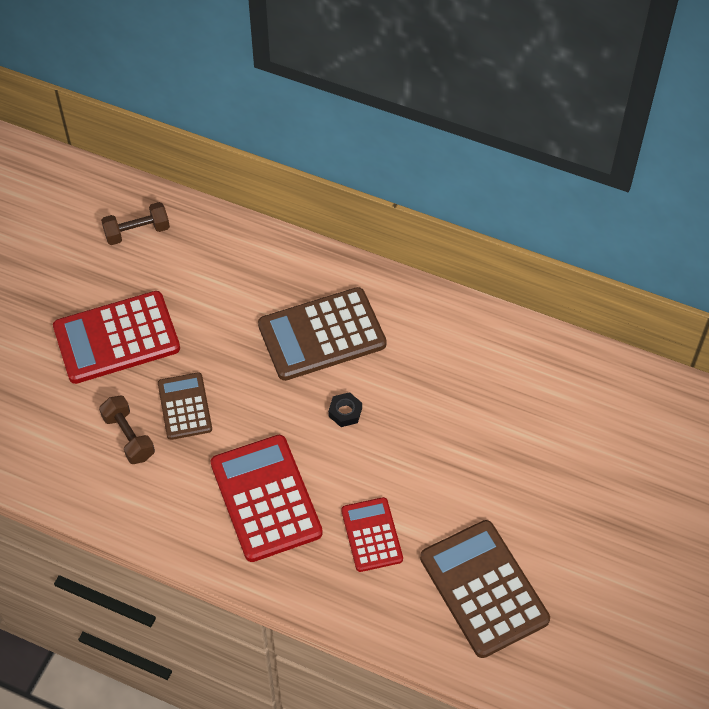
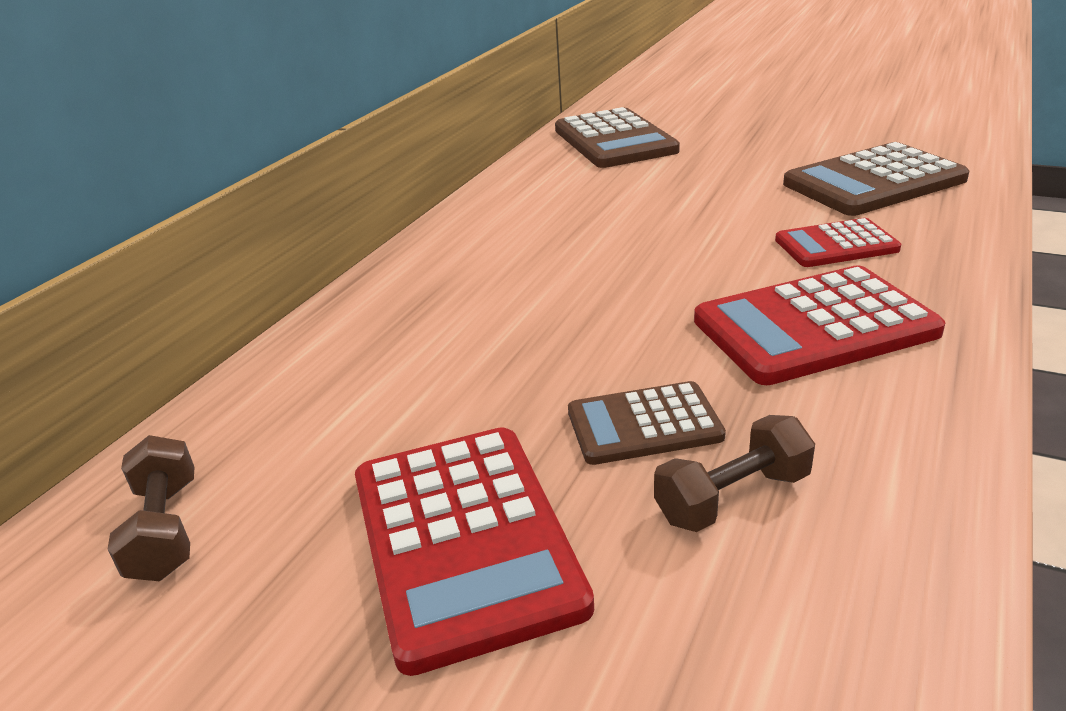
camera: 85 degrees left, 25 degrees down
(322, 335) = (494, 297): brown calculator -> brown calculator (614, 140)
(345, 412) = (636, 272): black nut -> none

